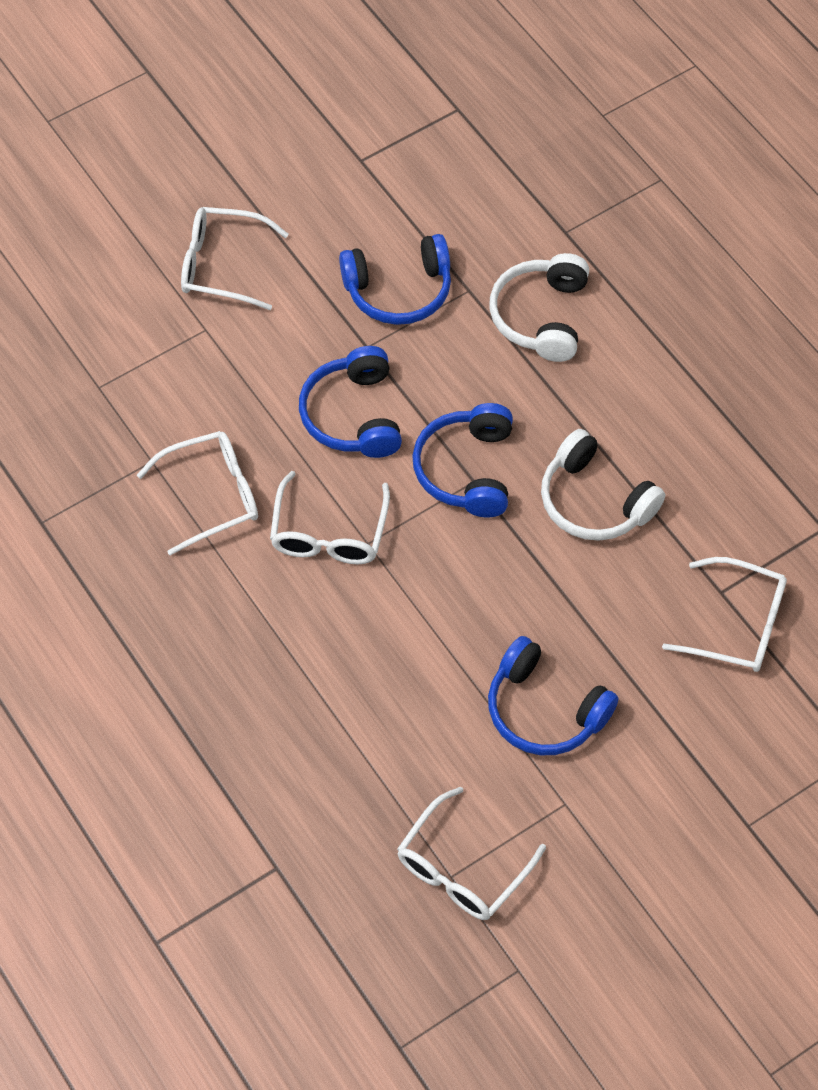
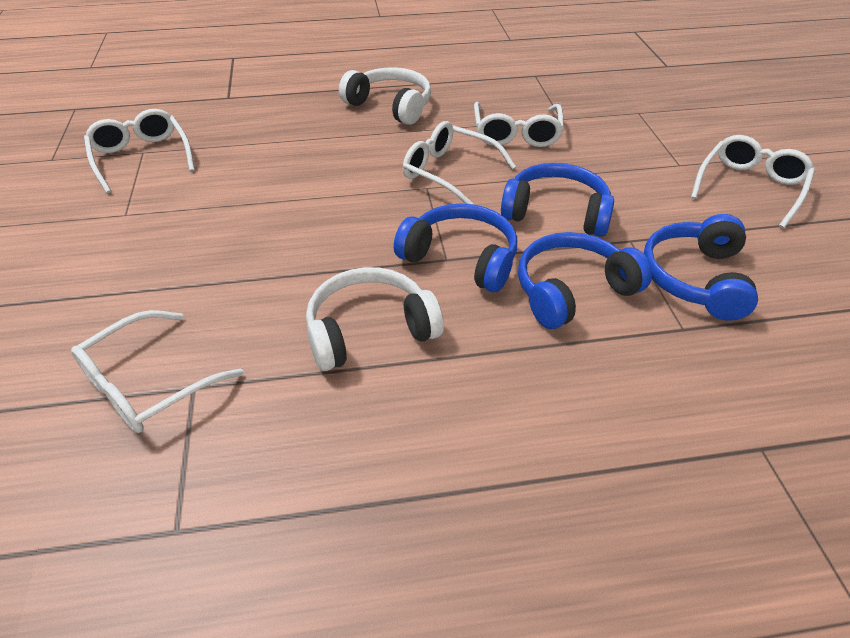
camera: 115 degrees right, 15 degrees down
(540, 316) = (628, 374): white headphones -> white headphones (390, 106)
(544, 710) = (205, 228): blue headphones -> blue headphones (572, 290)

